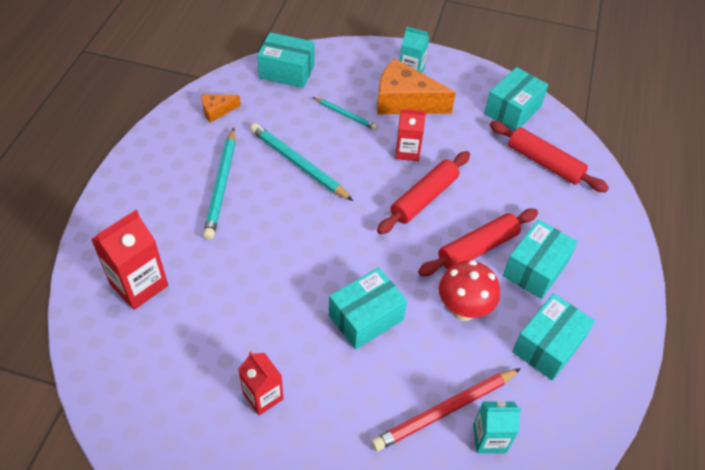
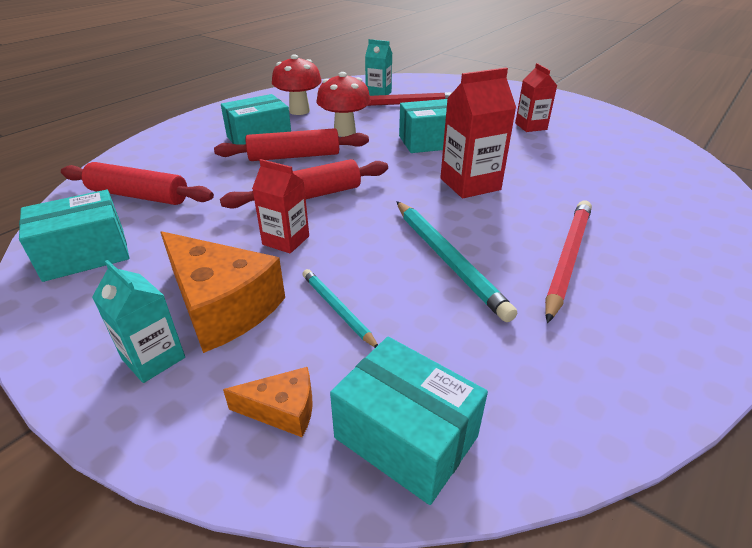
camera: 155 degrees left, 15 degrees down
(139, 285) = (660, 195): red carton -> red carton (470, 184)
(217, 111) = (579, 378): orange cheese -> orange cheese (282, 410)
(221, 186) = (567, 258): turquoise pencil -> red pencil
(544, 163) = (138, 195): red rolling pin -> red rolling pin turned 45 degrees counterclockwise
(547, 345) = (299, 111): turquoise box -> red mushroom

